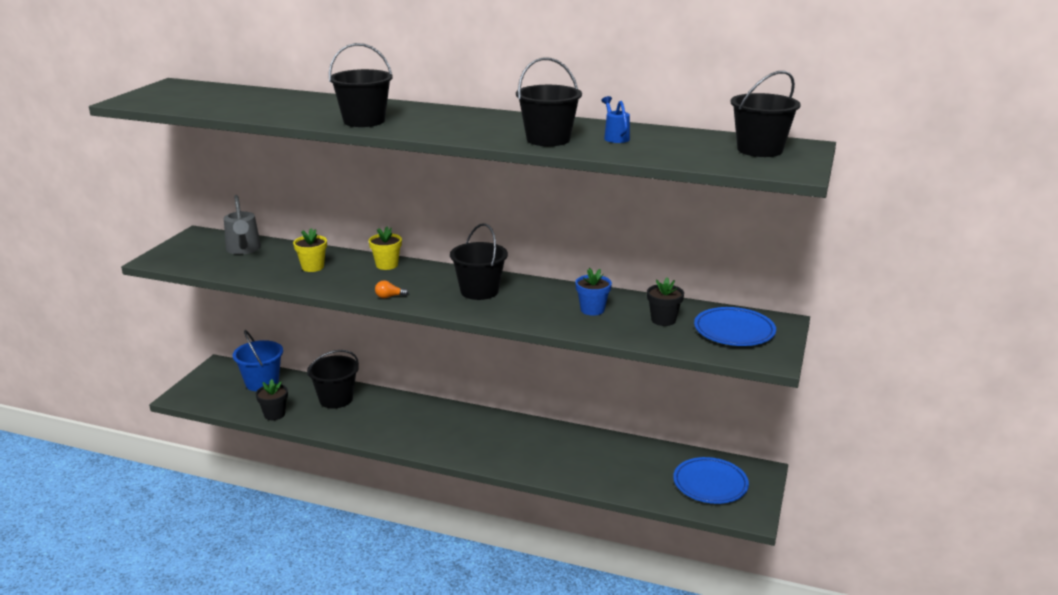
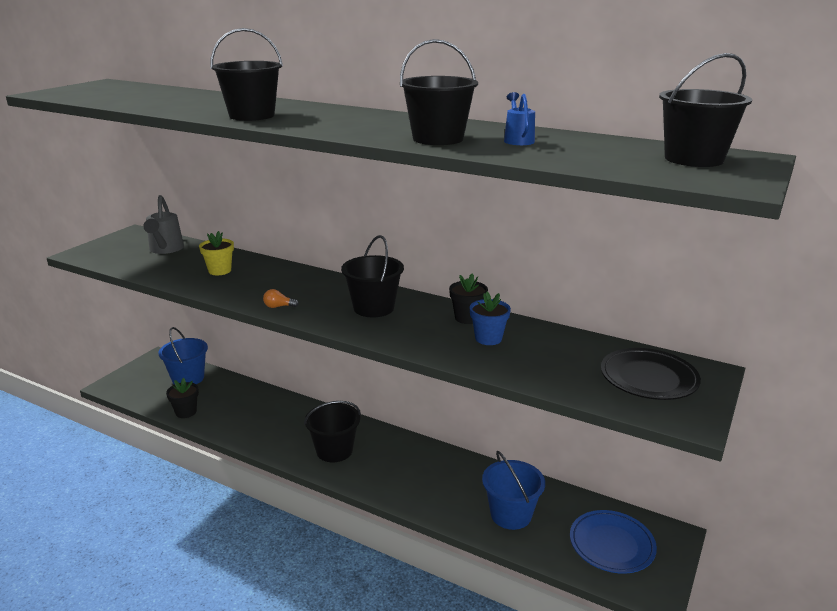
camera: 10 degrees right, 0 degrees up
(336, 399) = (249, 402): black bucket -> black bucket (334, 450)
(387, 265) = (292, 274): yellow flower pot -> none
(618, 470) = (511, 514): none -> blue bucket
(663, 320) = (566, 357): black flower pot -> black flower pot (467, 318)
(734, 331) = (648, 378): blue plate -> black plate

